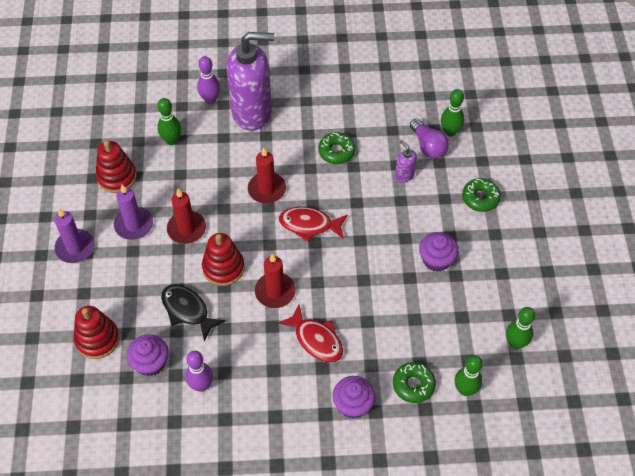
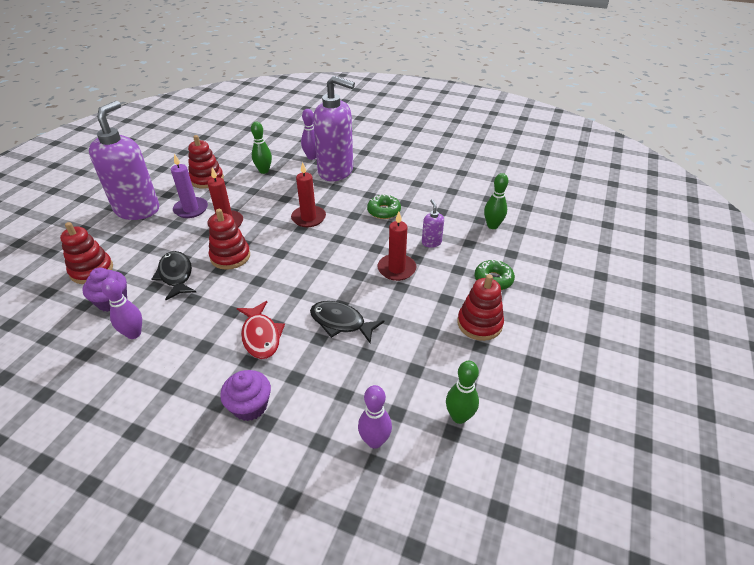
camera: 25 degrees right, 15 degrees down
(75, 248) = (137, 209): purple candle -> purple soap dispenser
(275, 292) = (256, 287): red candle -> red candle (396, 269)
(309, 225) = (324, 251): red fish -> none
(375, 297) = (341, 322): none -> black fish
(413, 385) = (323, 413): green donut -> none
(428, 146) = (466, 229): purple light bulb -> none
(436, 260) = (420, 313): purple cupcake -> none
(465, 389) = (375, 441): green bowling pin -> purple bowling pin
(490, 251) = (479, 323): none -> red stacking toy

